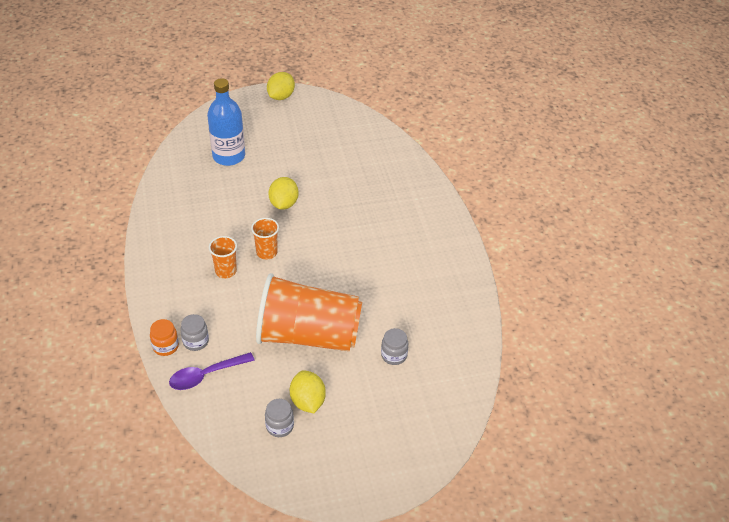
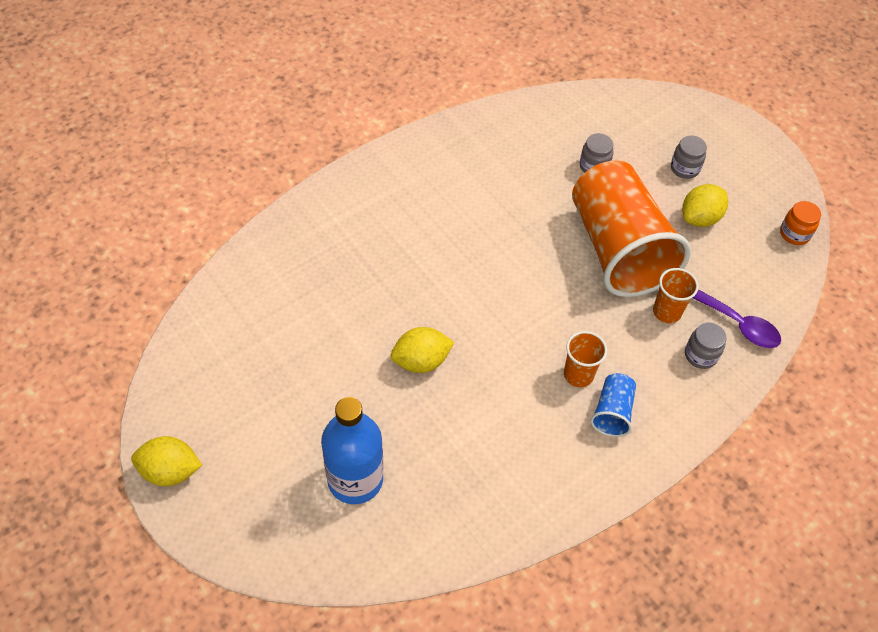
camera: 115 degrees left, 10 degrees up
(165, 346) = (728, 383): orange jar -> orange jar (794, 234)
(189, 276) = (612, 412): none -> blue cup
(267, 252) = (520, 343): orange cup -> orange cup (667, 312)
(280, 426) = (744, 230): grey jar -> grey jar (684, 168)

